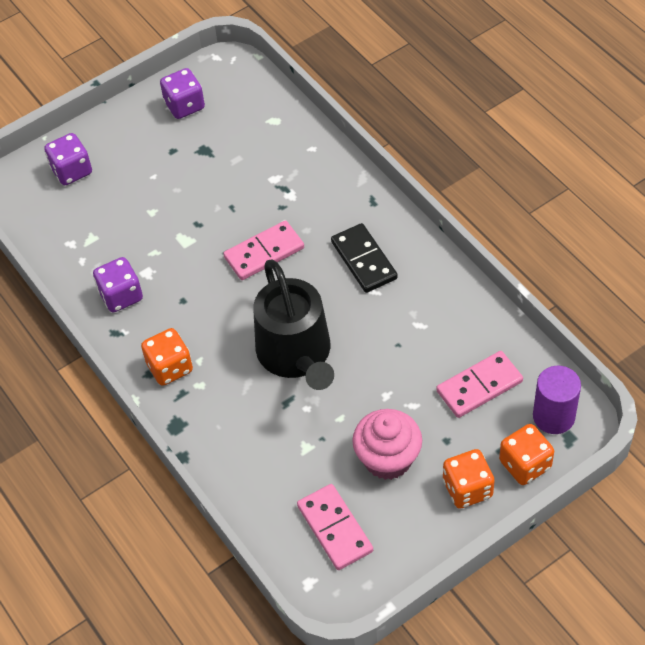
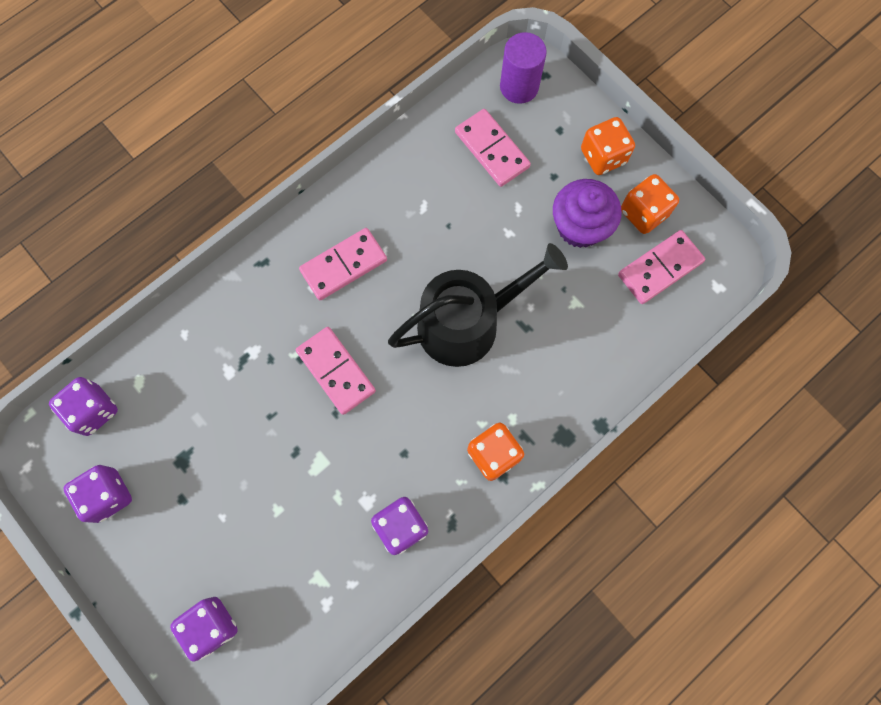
camera: 100 degrees left, 20 degrees up
(254, 94) = (93, 410): none -> purple dice
(363, 260) = (344, 265): black domino -> pink domino
(388, 459) = (580, 226): pink cupcake -> purple cupcake
(525, 464) = (572, 109): orange dice -> orange dice (644, 213)

